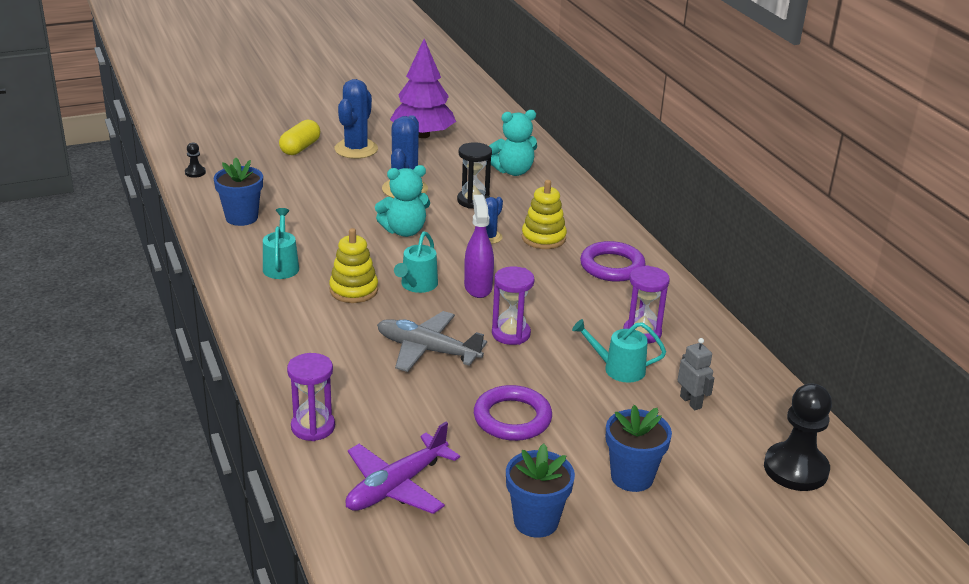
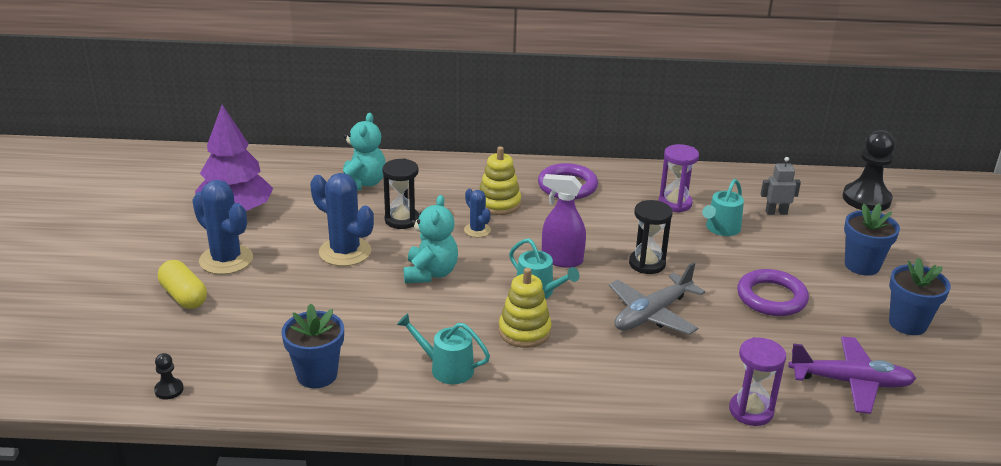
camera: 65 degrees left, 0 degrees up
(396, 486) = (850, 382): purple plane -> purple plane turned 60 degrees counterclockwise
(511, 334) = (647, 264): purple hourglass -> black hourglass

